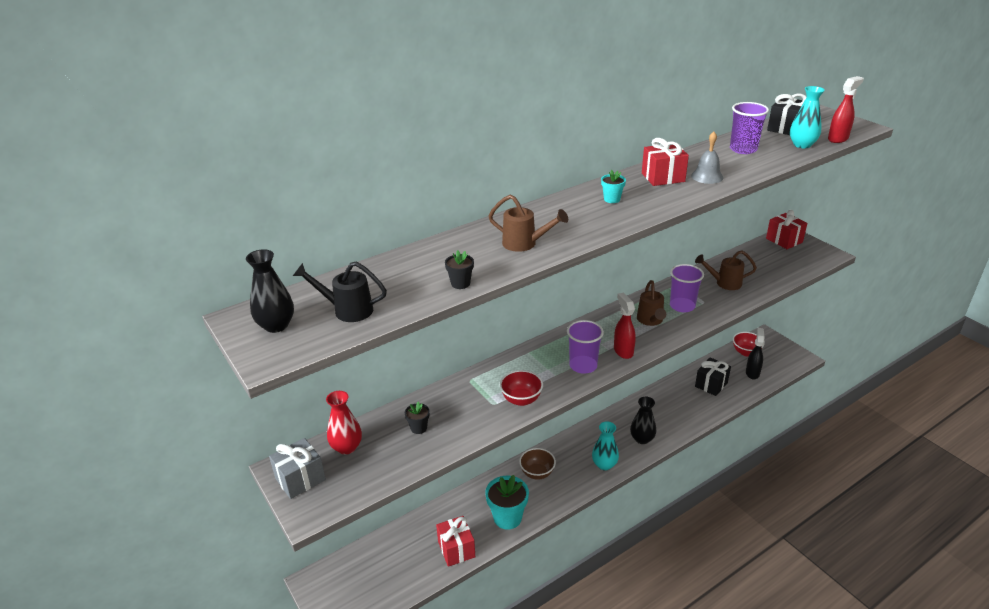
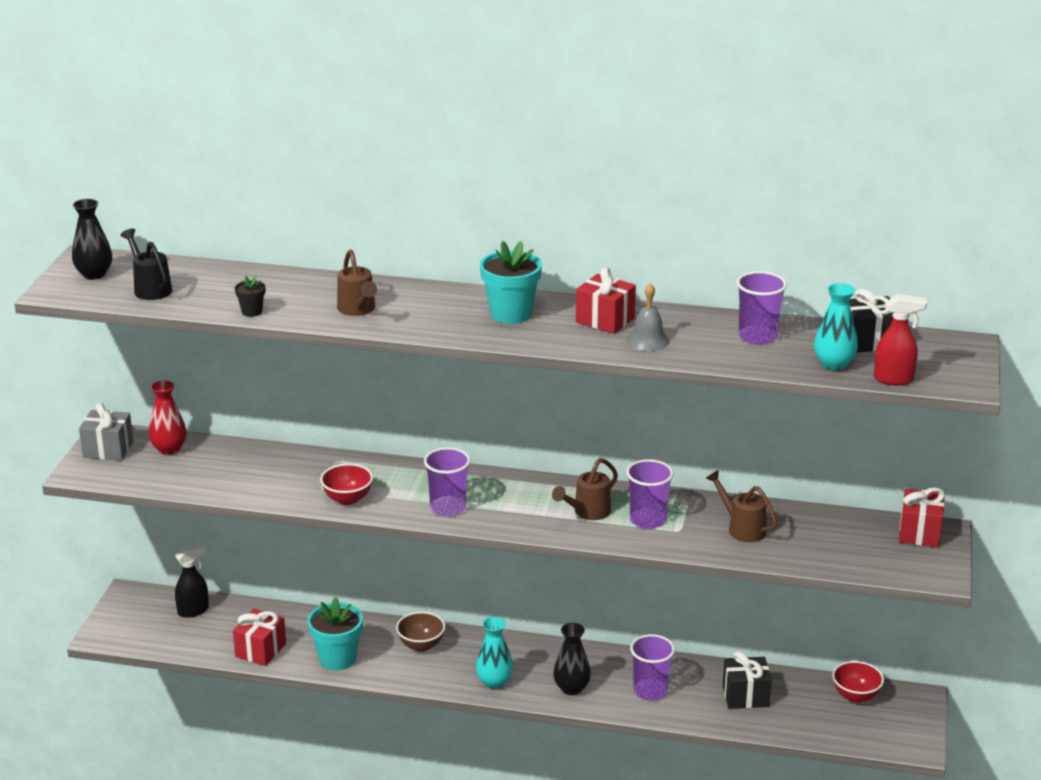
camera: 45 degrees right, 5 degrees down
(419, 428) = (238, 468): black flower pot -> none
(612, 199) = (511, 314): turquoise flower pot -> turquoise flower pot, size x2.01
(623, 351) = (506, 519): red spray bottle -> none
(674, 413) = (650, 691): none -> purple cup
(752, 373) = (819, 718): black spray bottle -> black spray bottle (193, 611)

